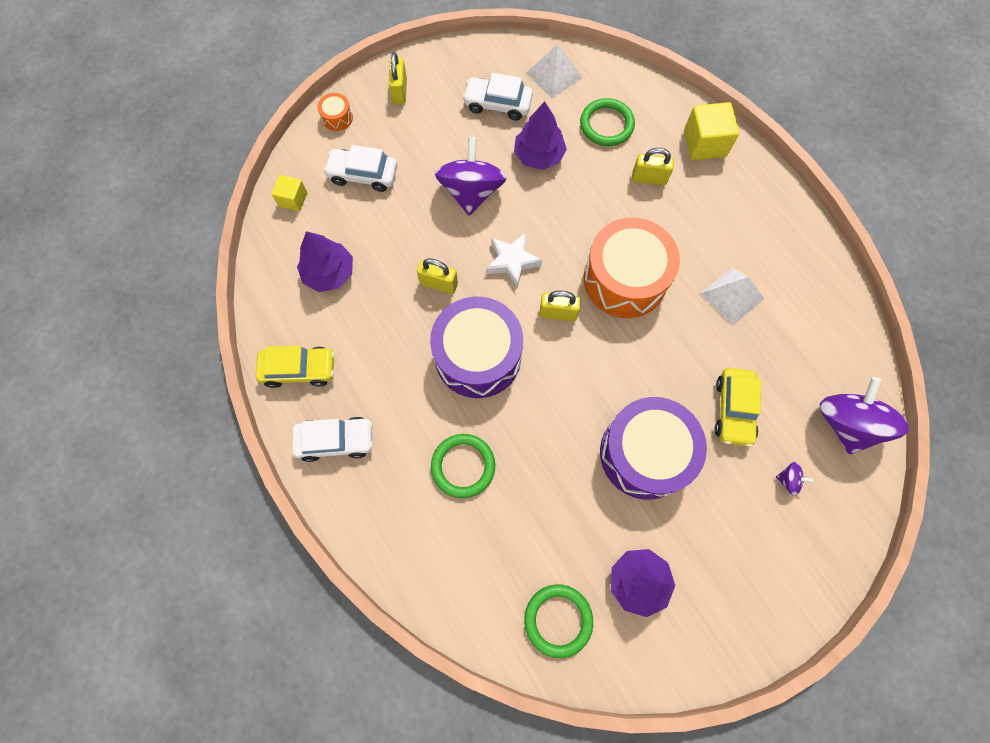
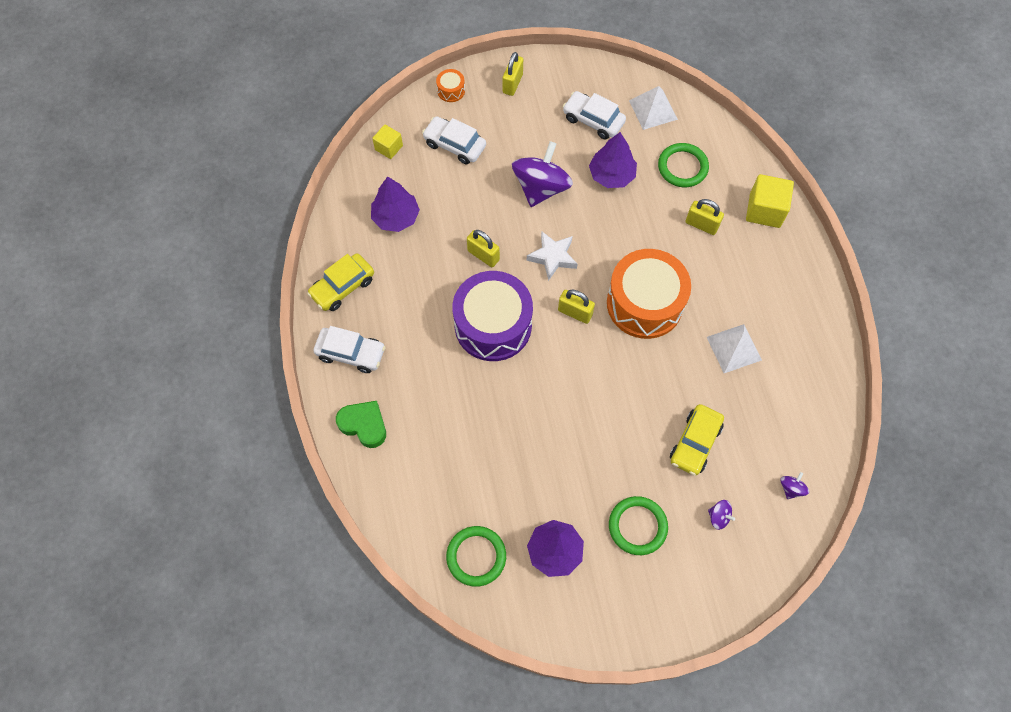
camera: 20 degrees right, 5 degrees down
(299, 369) = (343, 287): yellow car -> yellow car turned 120 degrees clockwise
(380, 517) = (364, 425): none -> green heart
(463, 466) = (446, 409): green ring -> green ring (637, 526)
(645, 453) = (602, 452): purple drum -> none
(846, 423) = (791, 488): purple spinning top -> purple spinning top, size x0.42

